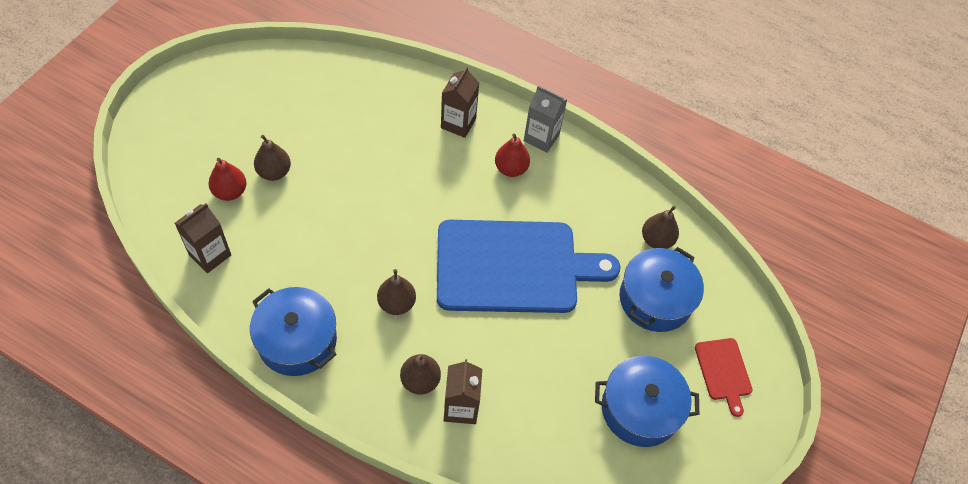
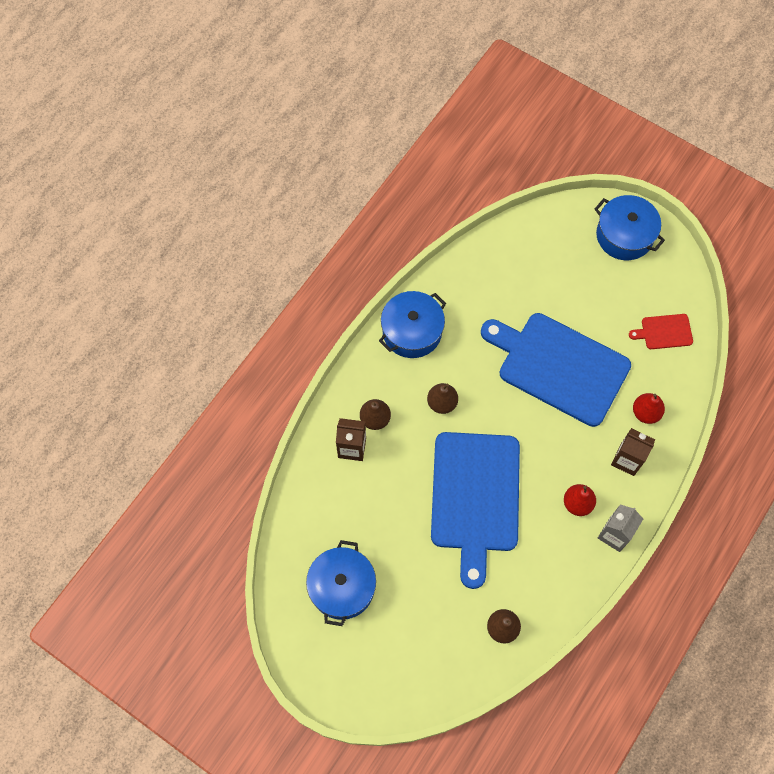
camera: 100 degrees right, 10 degrees up
(210, 255) = (487, 267): brown carton -> none
(230, 192) = (546, 277): red pear -> red pear (645, 413)
(274, 172) = (566, 309): brown pear -> none
(349, 181) = (559, 366): none -> blue cutting board
(655, 299) = (441, 617): blue pot -> blue pot (624, 235)
(723, 372) = (371, 665): red cutting board -> red cutting board (664, 332)

